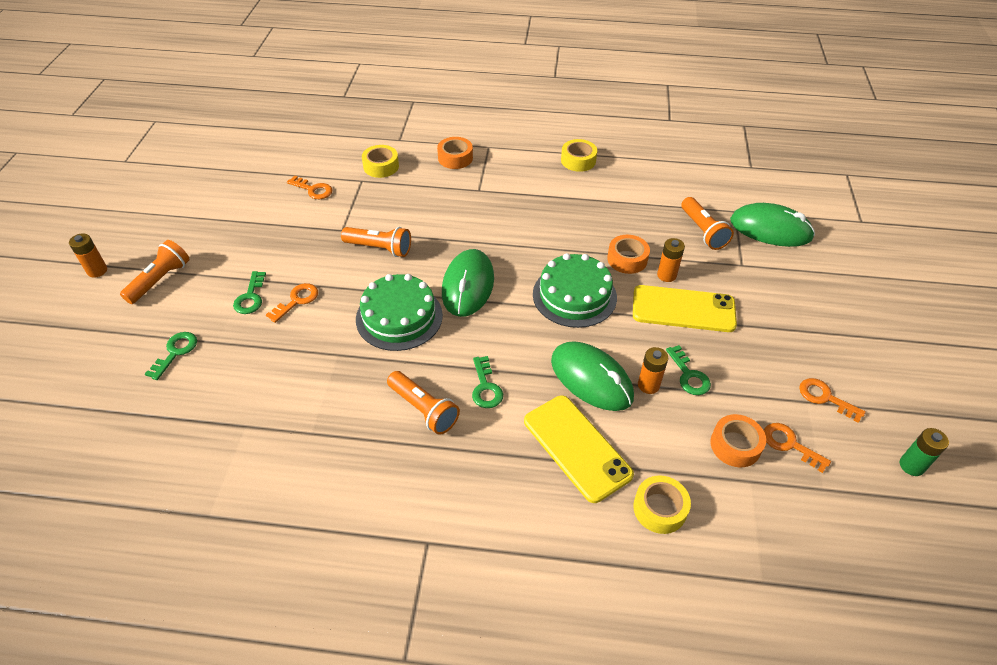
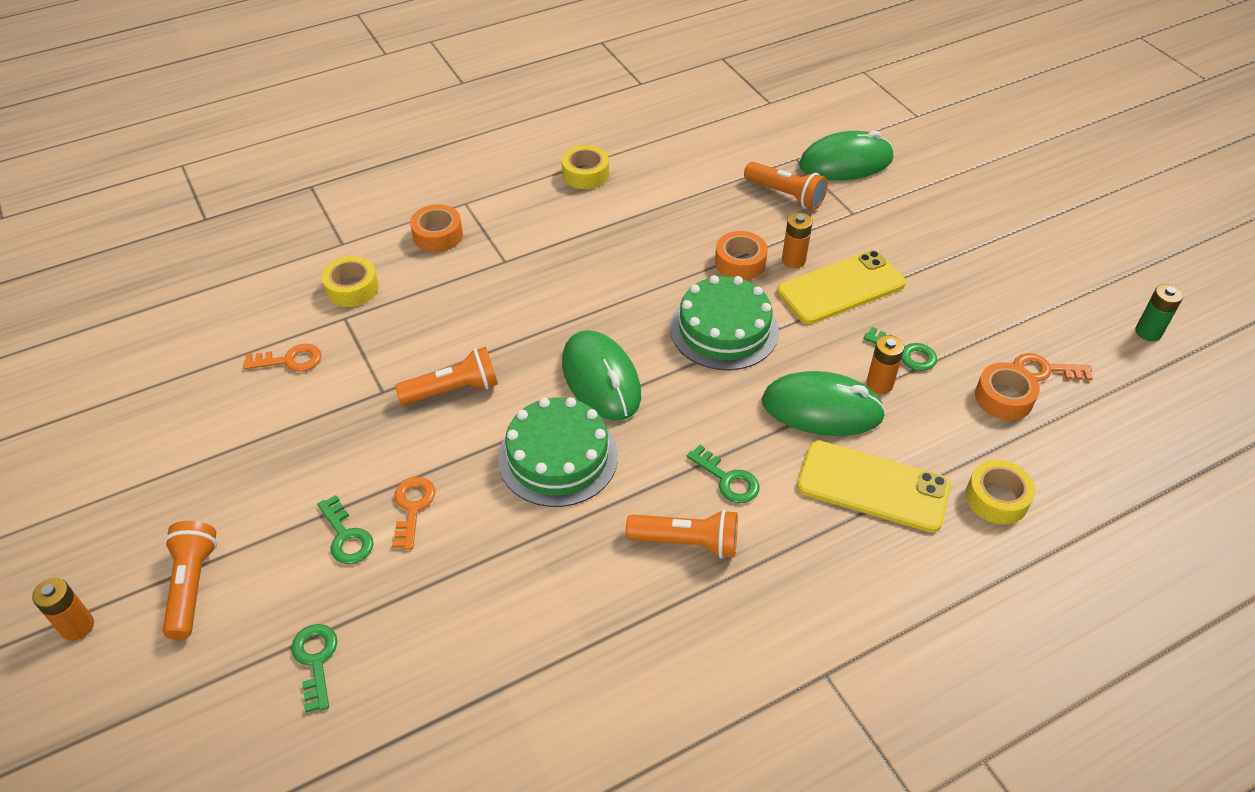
camera: 35 degrees left, 0 degrees up
(824, 398) = (1034, 309): orange key -> none

